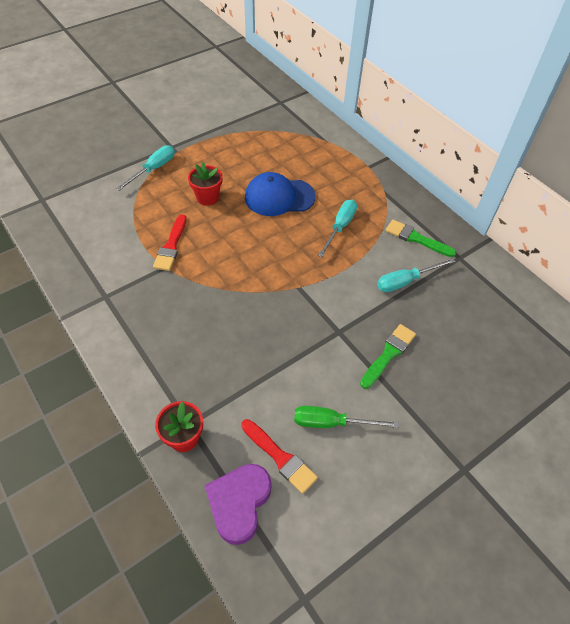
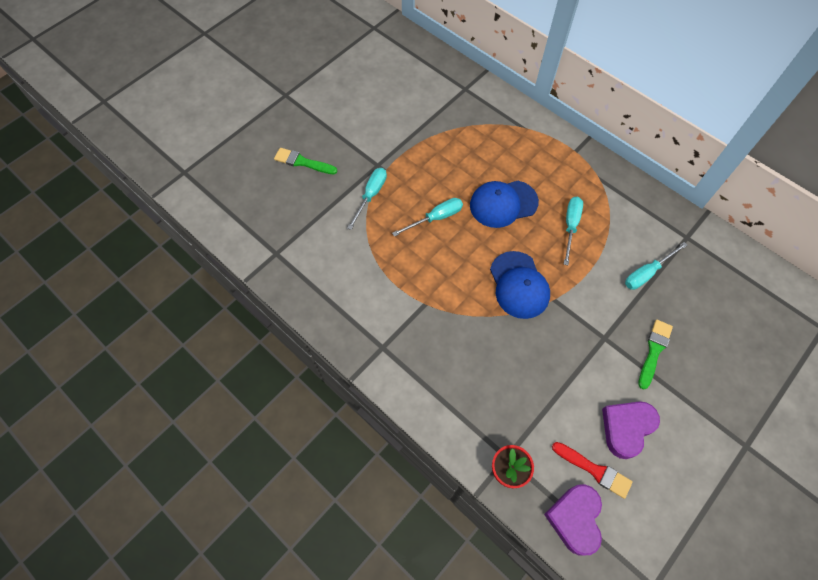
camera: 10 degrees left, 10 degrees up
(171, 246) = (422, 280): red brush -> none
(207, 197) = (435, 218): red flower pot -> turquoise screwdriver
(267, 268) = (519, 285): none -> blue cap
(332, 423) = (626, 428): green screwdriver -> purple heart
(416, 238) = (643, 224): green brush -> green brush (302, 162)

